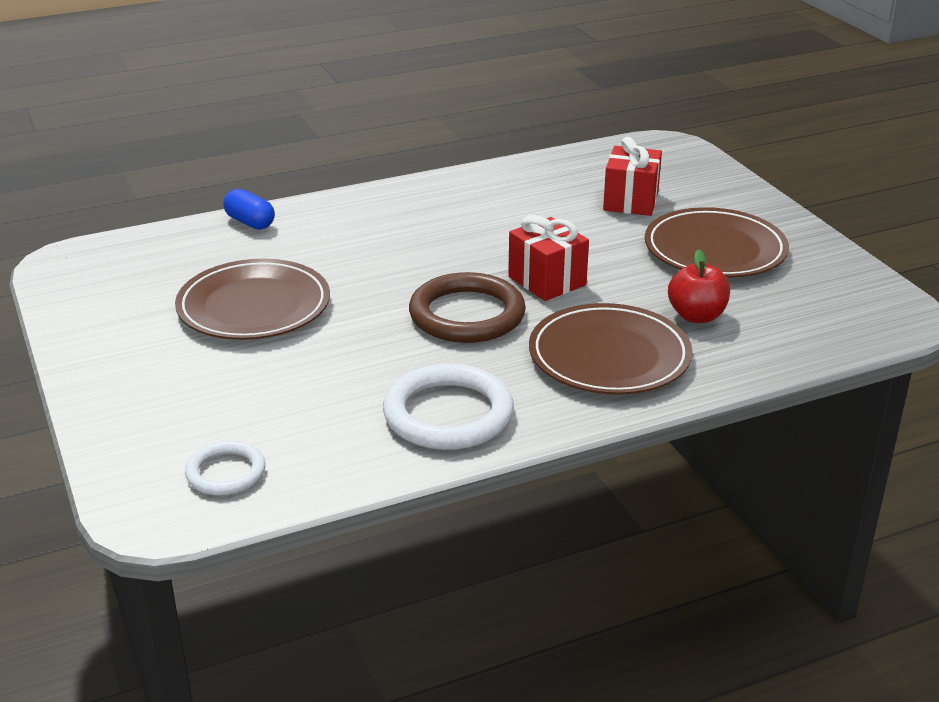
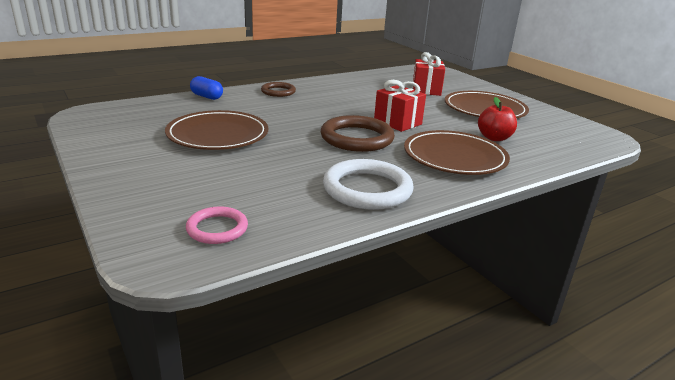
camera: 10 degrees left, 5 degrees down
(226, 472) = (217, 228): white ring -> pink ring
(369, 209) = (278, 92): none -> brown ring

